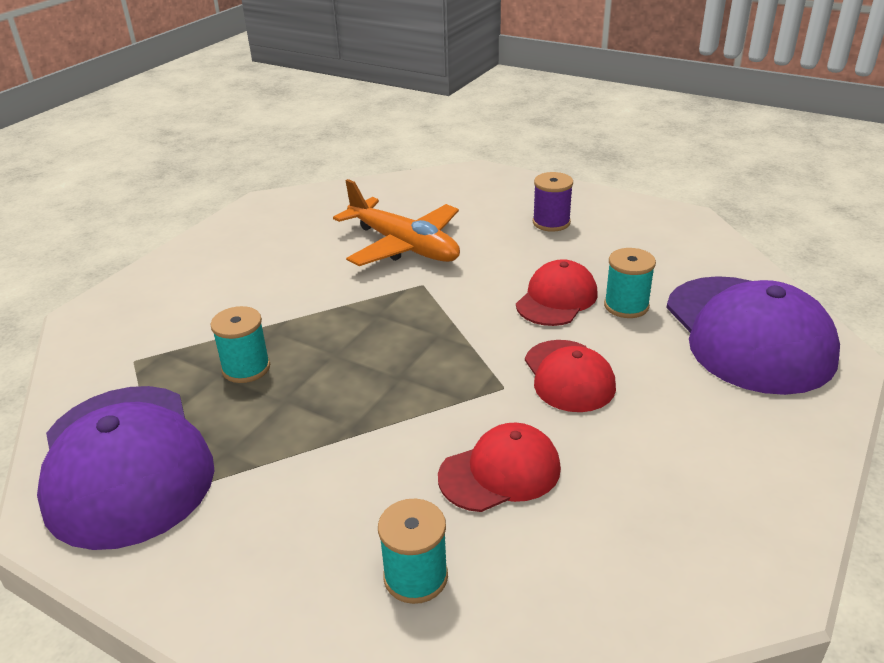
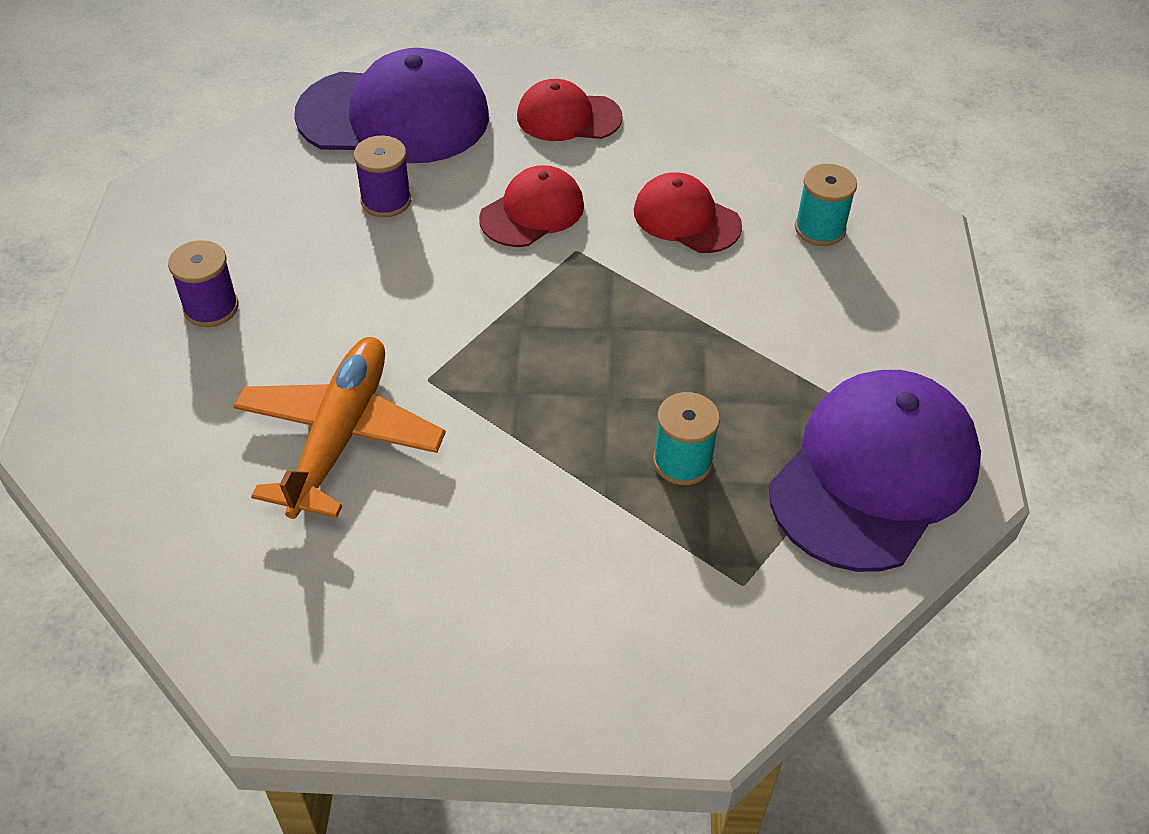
camera: 120 degrees left, 15 degrees up
(557, 299) = (399, 254): red cap -> red cap (568, 117)
(626, 306) = (386, 201): turquoise spool -> purple spool
(748, 334) = (394, 116): purple cap -> purple cap turned 45 degrees clockwise

